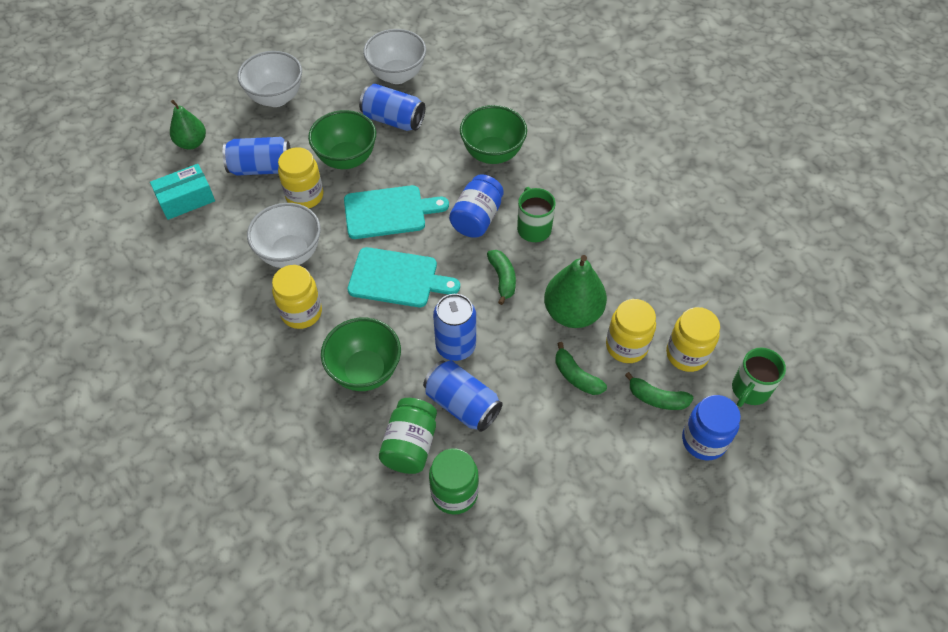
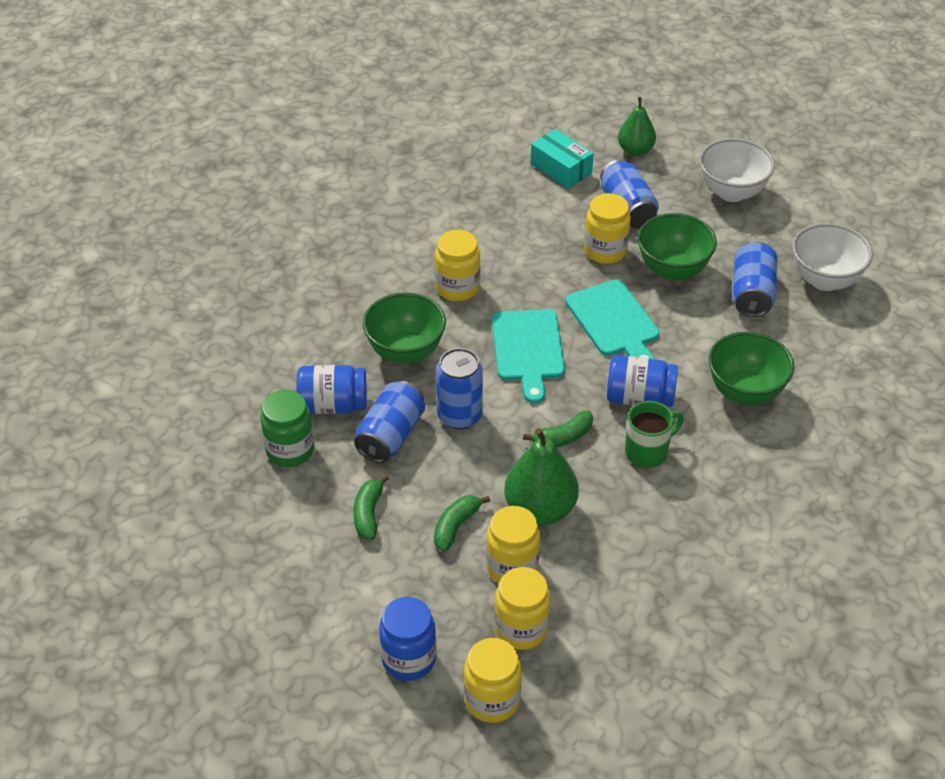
camera: 75 degrees right, 10 degrees down
(290, 254) = (525, 261): white bowl -> none
(410, 445) = (333, 405): green jar -> blue jar
(656, 398) = (451, 606): green banana -> green banana (368, 513)
(749, 390) = (492, 700): green mug -> yellow jar

